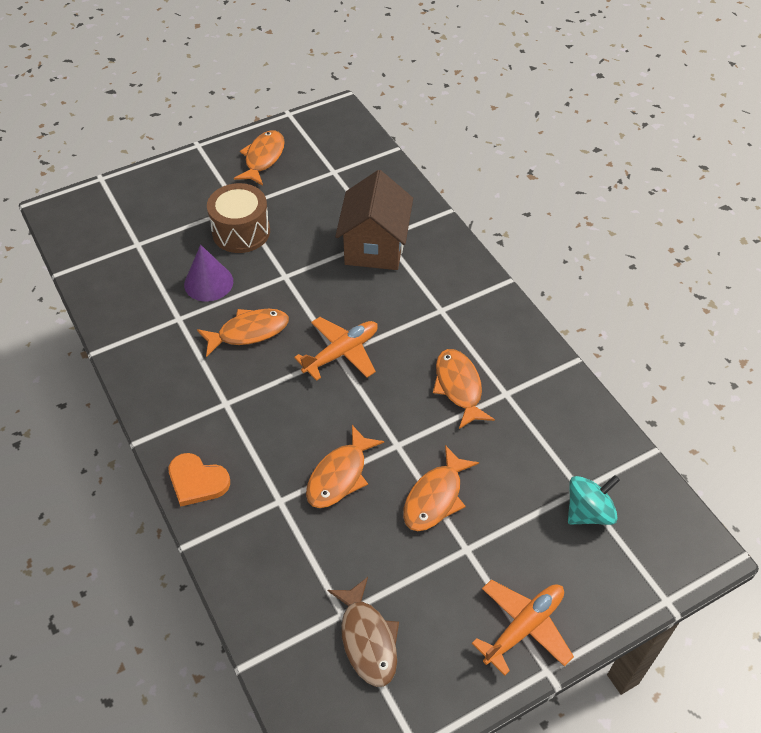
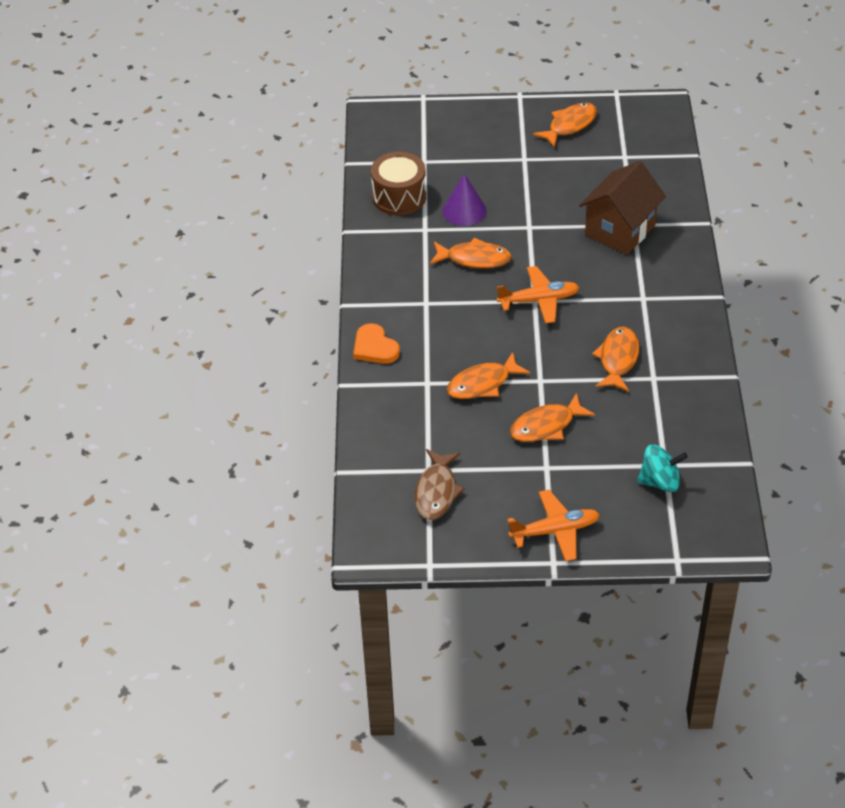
camera: 30 degrees right, 5 degrees down
(241, 232) = (514, 180): brown drum -> brown drum (399, 197)

